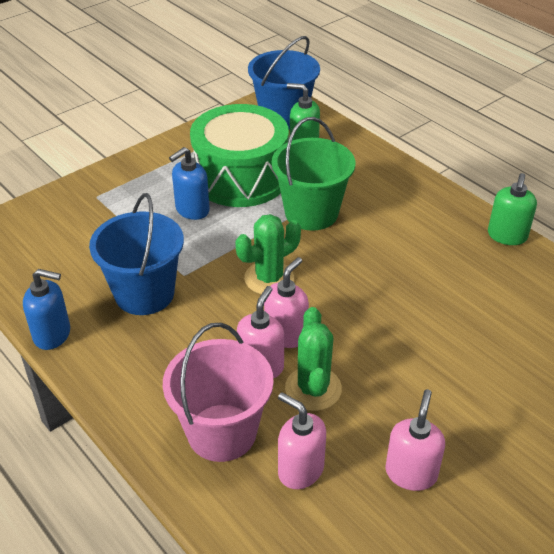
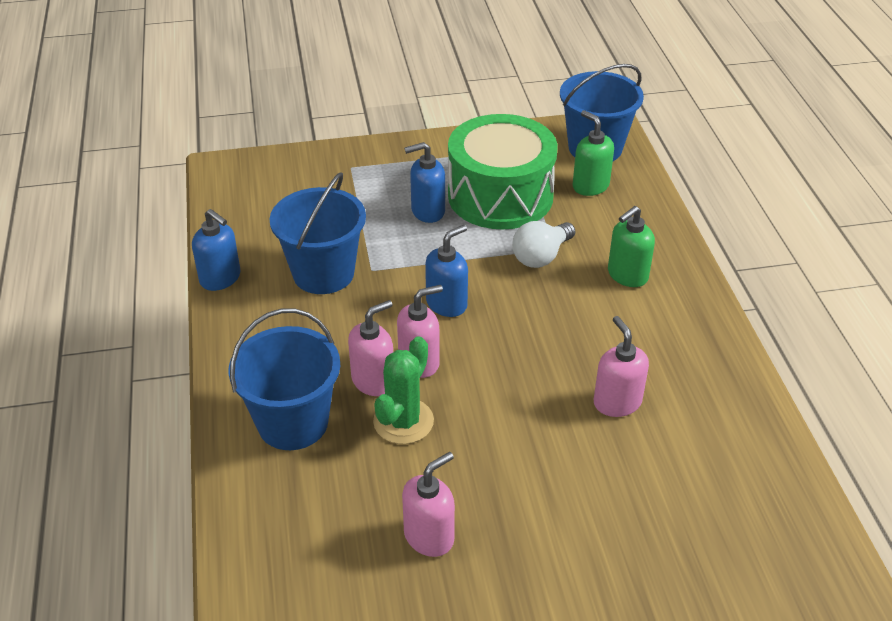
camera: 30 degrees right, 0 degrees up
(222, 432) = (293, 423): pink bucket -> blue bucket
(269, 278) = (447, 304): green cactus -> blue soap dispenser
(300, 470) = (333, 485): pink soap dispenser -> pink soap dispenser (617, 402)
(311, 213) = (541, 256): green bucket -> white light bulb
(507, 236) = (733, 358): green soap dispenser -> green soap dispenser (627, 275)

